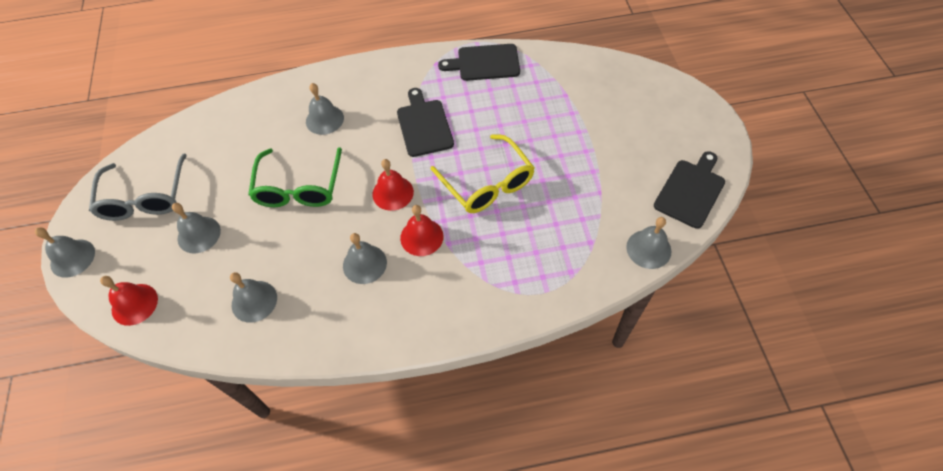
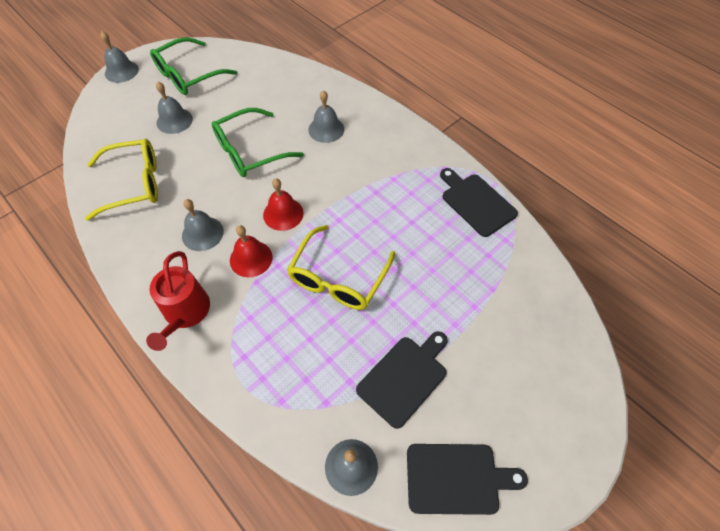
camera: 55 degrees right, 0 degrees up
(134, 304) = (101, 122): red bell -> none
(145, 197) = (188, 75): grey glasses -> green glasses
(254, 301) = (134, 184): grey bell -> yellow glasses
(424, 125) = (369, 196): black cutting board -> black cutting board (404, 377)
(441, 310) = (185, 313): none -> red watering can

